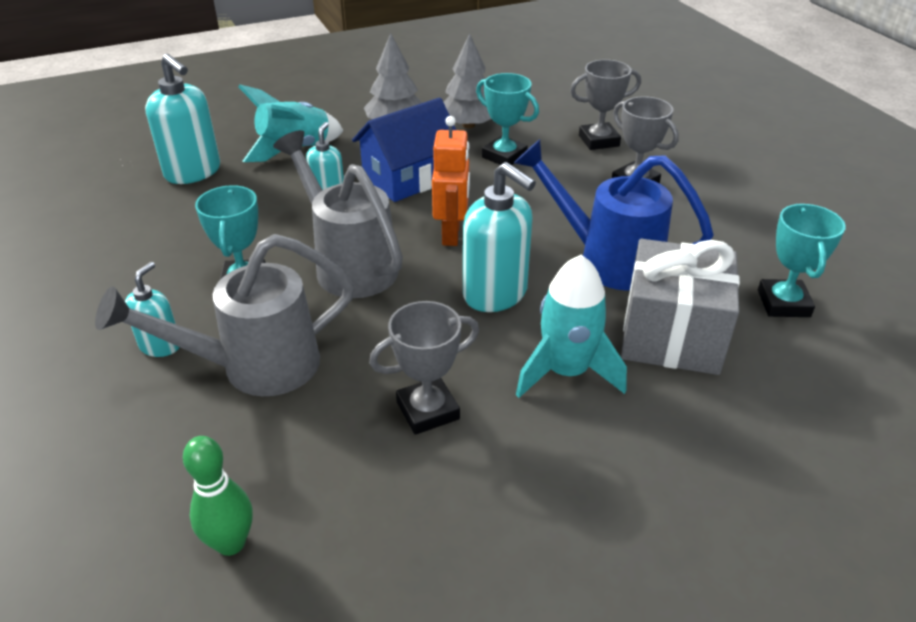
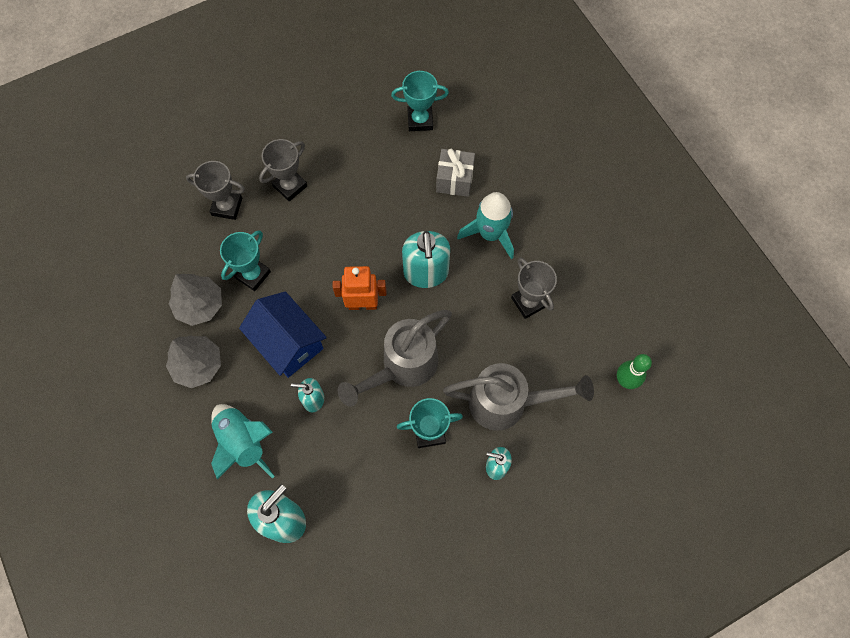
camera: 95 degrees left, 30 degrees up
(253, 367) = (508, 403): grey watering can -> grey watering can turned 60 degrees counterclockwise
(495, 294) = (426, 273): turquoise soap dispenser -> turquoise soap dispenser turned 135 degrees clockwise
(598, 141) = (227, 207): grey trophy -> grey trophy turned 60 degrees counterclockwise
(606, 260) = (385, 209): blue watering can -> none
(671, 336) = (454, 180): grey gift -> grey gift, size x0.63

